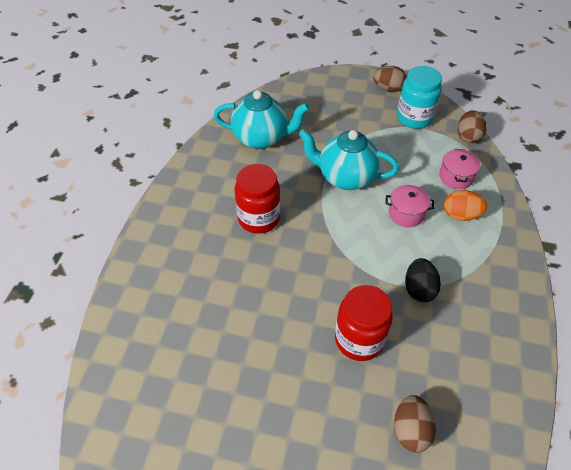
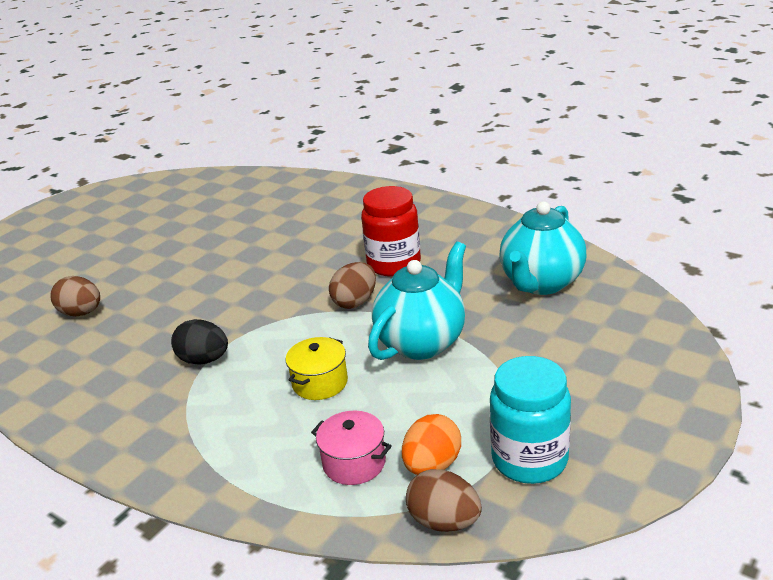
camera: 115 degrees right, 20 degrees down
(359, 339) = (189, 303): red jar -> none
(388, 89) = (635, 449): brown egg -> brown egg (355, 302)
(406, 214) = (320, 382): pink pot -> yellow pot
(460, 215) = (278, 438): orange egg -> orange egg (432, 465)

